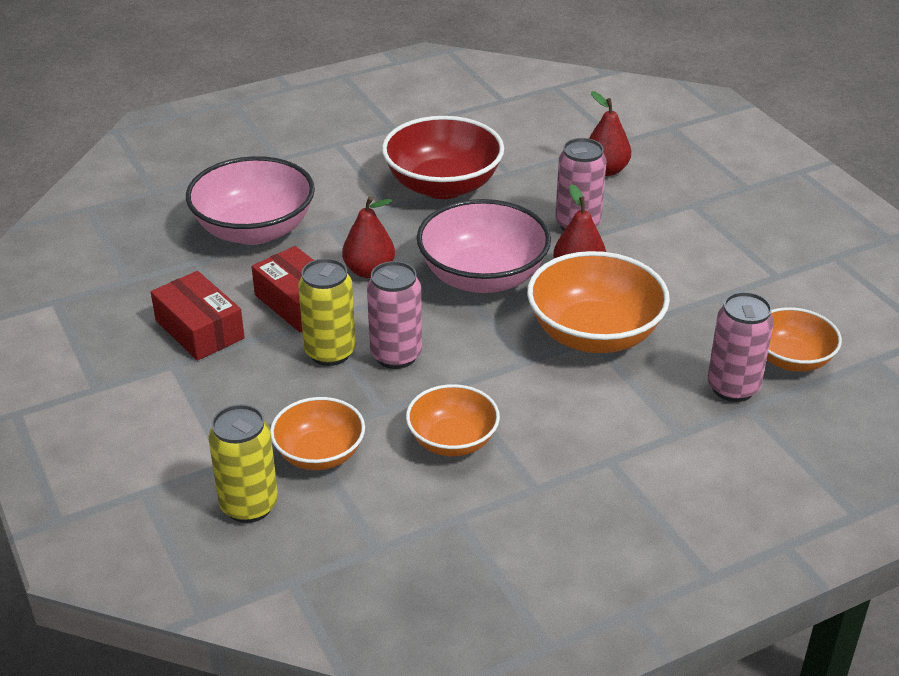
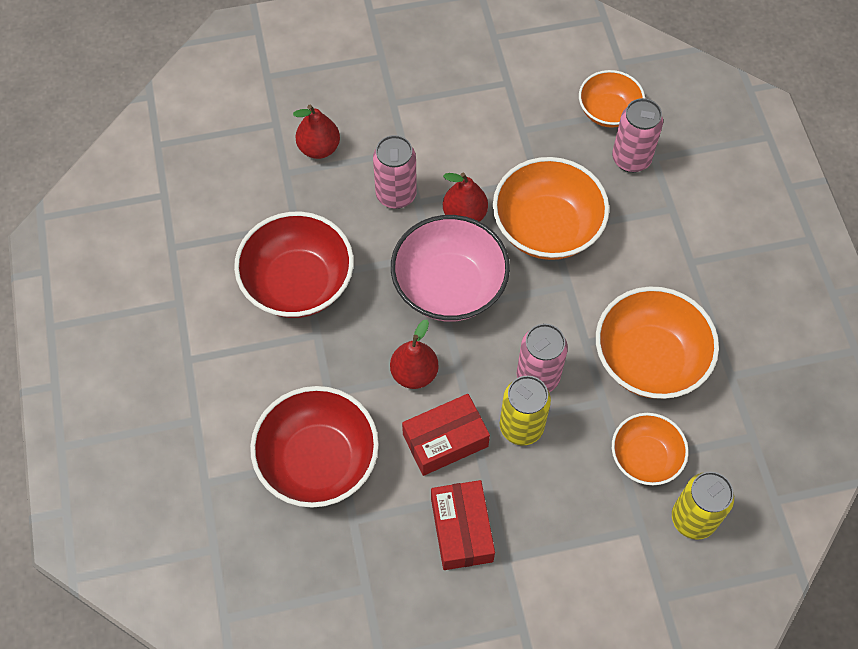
camera: 75 degrees left, 25 degrees up
(200, 329) = (461, 530): red box -> red box turned 75 degrees counterclockwise
(254, 230) = (318, 461): pink bowl -> red bowl
(452, 441) = (649, 359): orange bowl -> orange bowl, size x1.65

